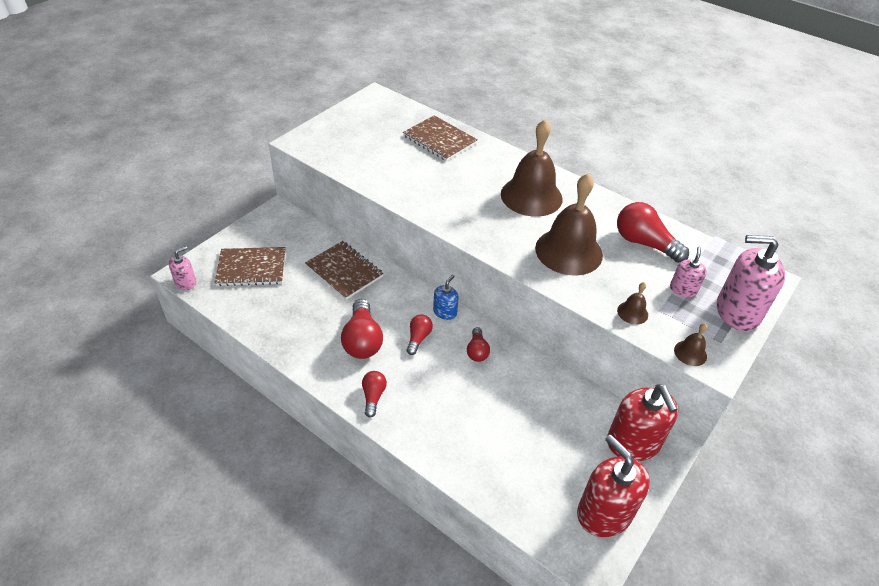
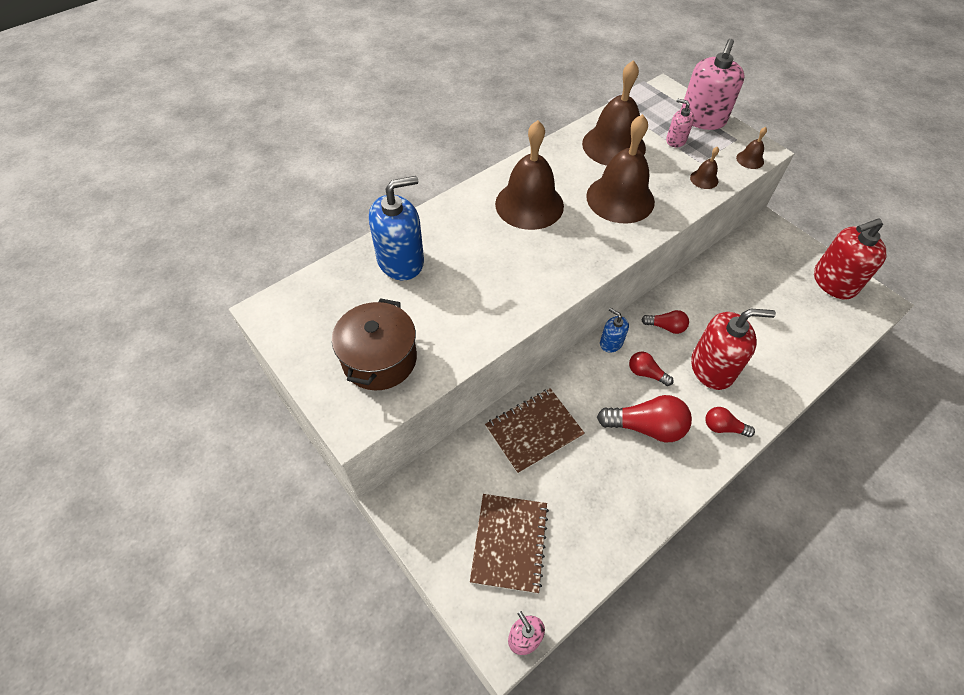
camera: 75 degrees left, 10 degrees up
(349, 144) = (379, 359): none -> brown pot
(439, 140) = (401, 261): brown notebook -> blue soap dispenser
(633, 442) = (766, 245): red soap dispenser -> red soap dispenser (712, 368)
(644, 243) = (613, 145): red light bulb -> brown bell

